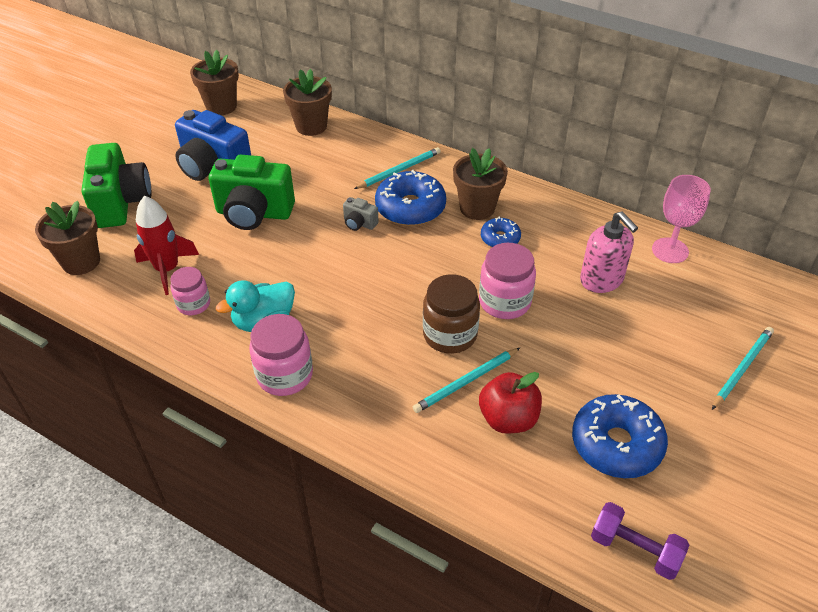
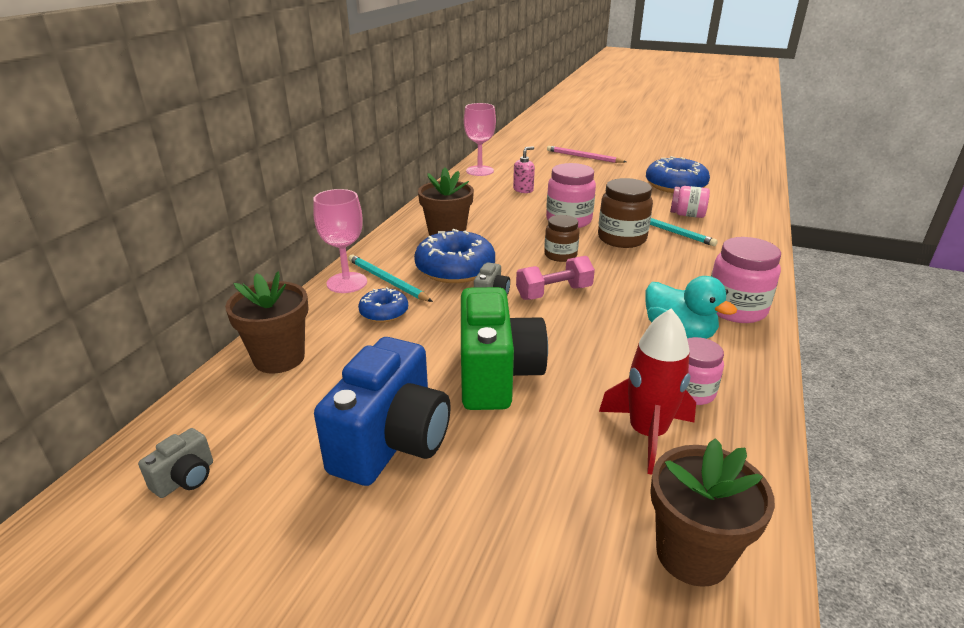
camera: 100 degrees left, 15 degrees down
(121, 203) = (515, 548): green camera -> none
(221, 106) = (186, 479): brown flower pot -> grey camera
(352, 260) = (554, 293): none -> pink dumbbell
(401, 151) = (347, 283): none -> pink goblet
(421, 278) = (560, 255): none -> brown jar
(500, 238) = (488, 225): blue donut -> blue donut (384, 312)
(508, 419) = (687, 215): red apple -> pink jar
(602, 280) = (523, 190): pink soap dispenser -> pink soap dispenser, size x0.59
(635, 549) = (745, 182): purple dumbbell -> none
(742, 368) = (583, 157): turquoise pencil -> pink pencil

